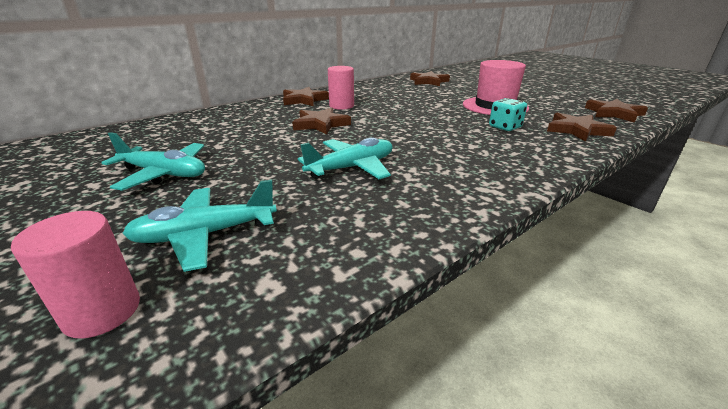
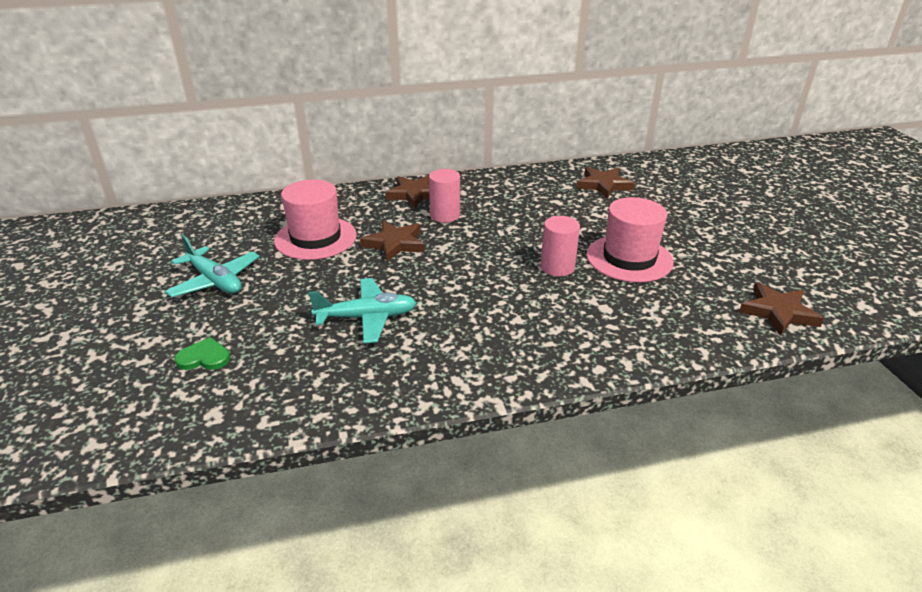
camera: 25 degrees right, 5 degrees up
(102, 311) = (116, 399): pink cylinder -> pink cylinder (557, 267)
(205, 235) = (204, 357): turquoise plane -> green heart
(245, 132) = (315, 238): none -> pink hat
(505, 127) = (592, 300): turquoise dice -> none
(577, 130) = (675, 329): brown star -> none

